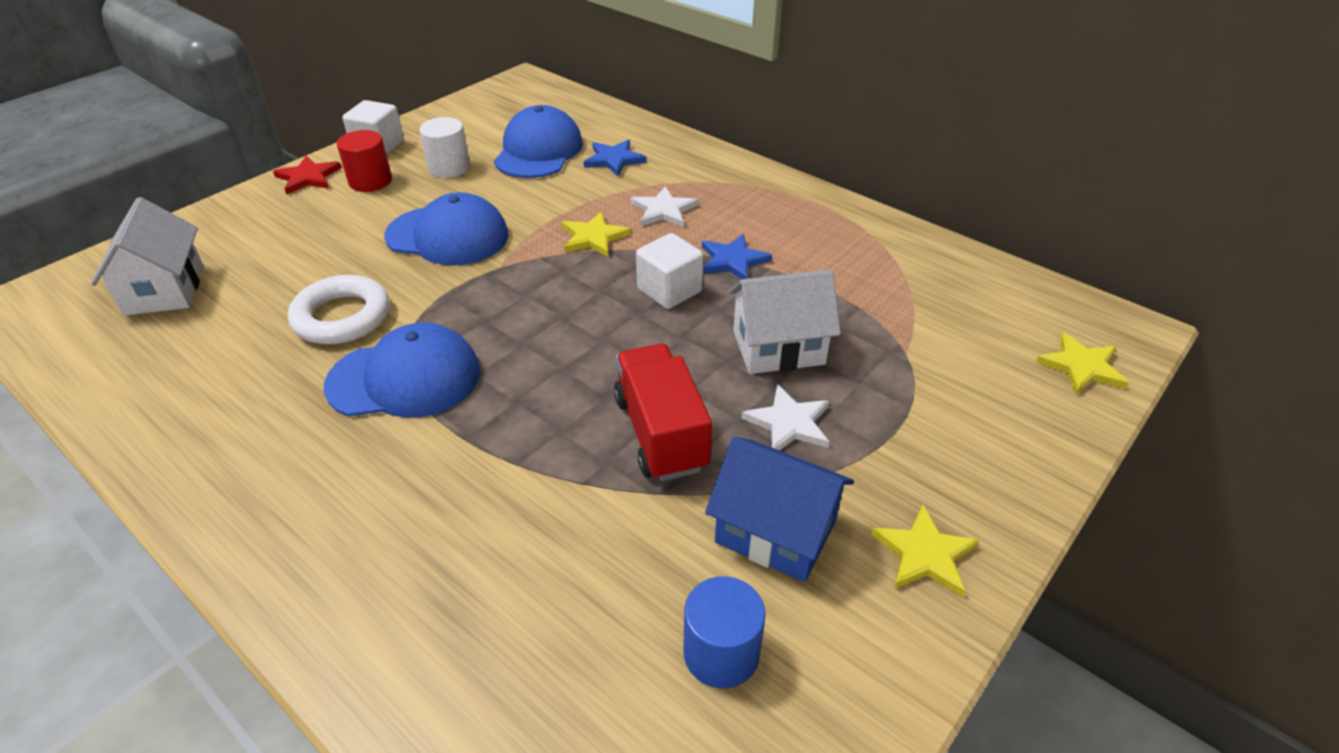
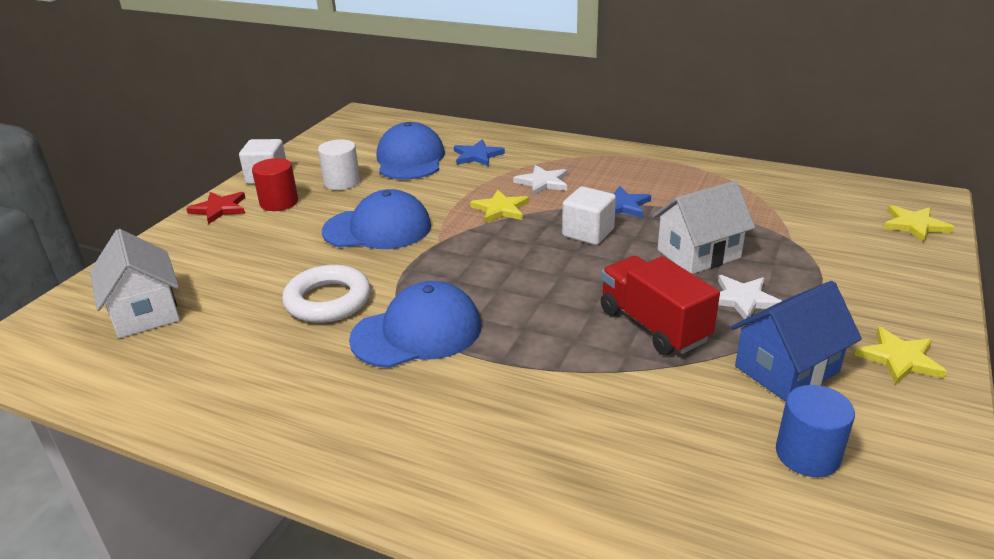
camera: 15 degrees left, 10 degrees down
(775, 532) = (786, 369): blue house -> blue house turned 45 degrees counterclockwise

